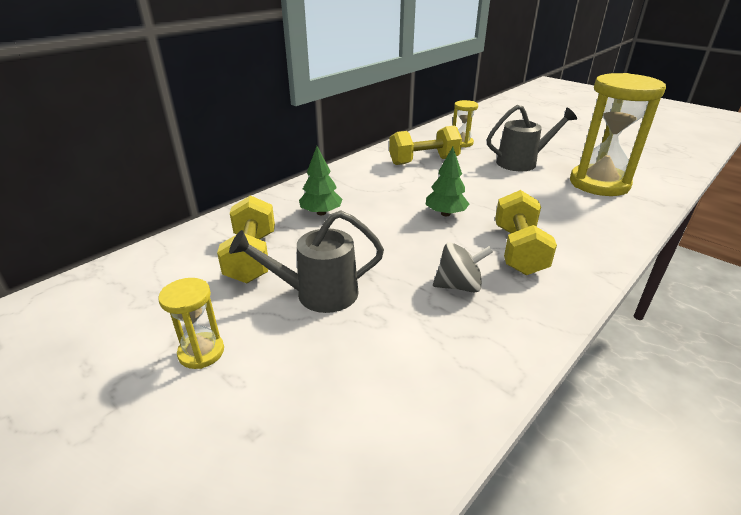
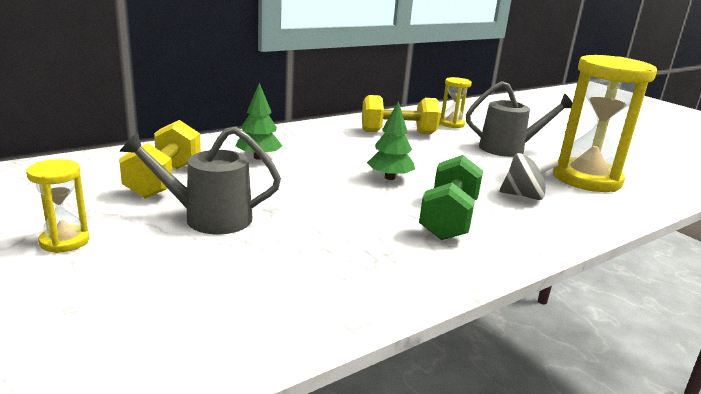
camera: 10 degrees right, 10 degrees down
(459, 286) = (360, 236): grey spinning top -> grey spinning top (523, 196)
(518, 250) = (448, 219): yellow dumbbell -> green dumbbell

